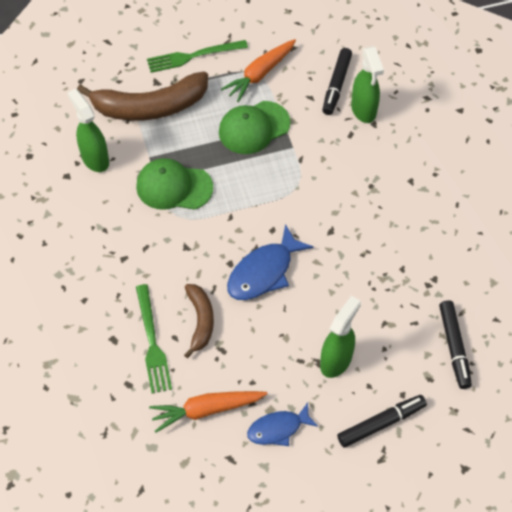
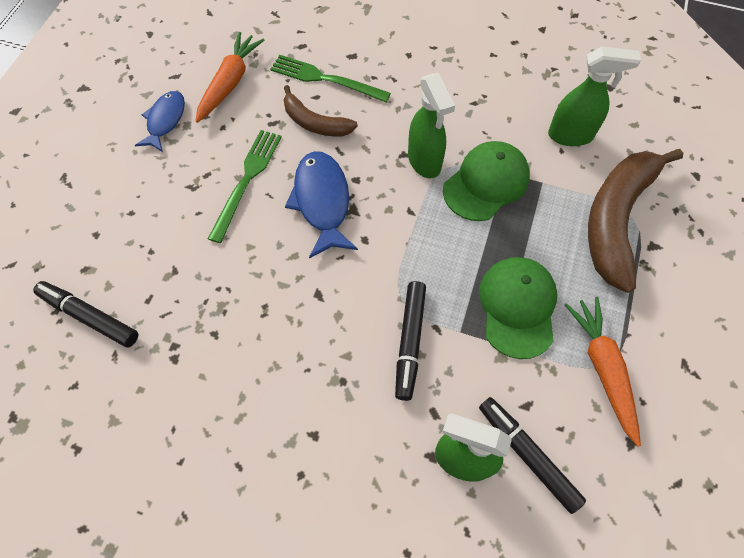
camera: 125 degrees right, 5 degrees up
(193, 56) = (678, 309): green fork -> green fork (247, 181)
(336, 360) = (179, 202): green spray bottle -> green spray bottle (424, 162)
(381, 423) = (90, 198): black marker -> black marker (410, 342)

